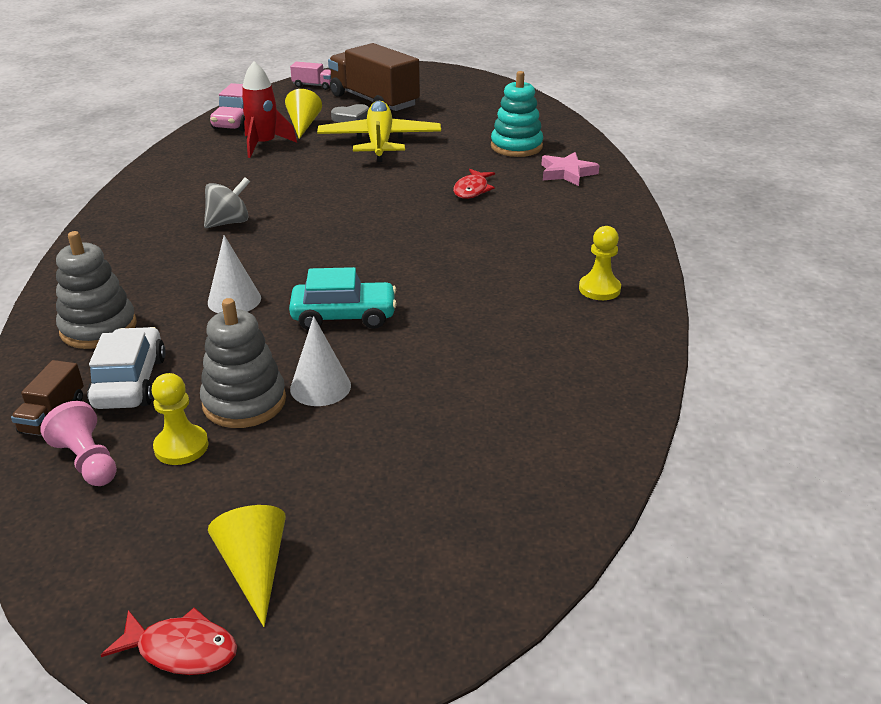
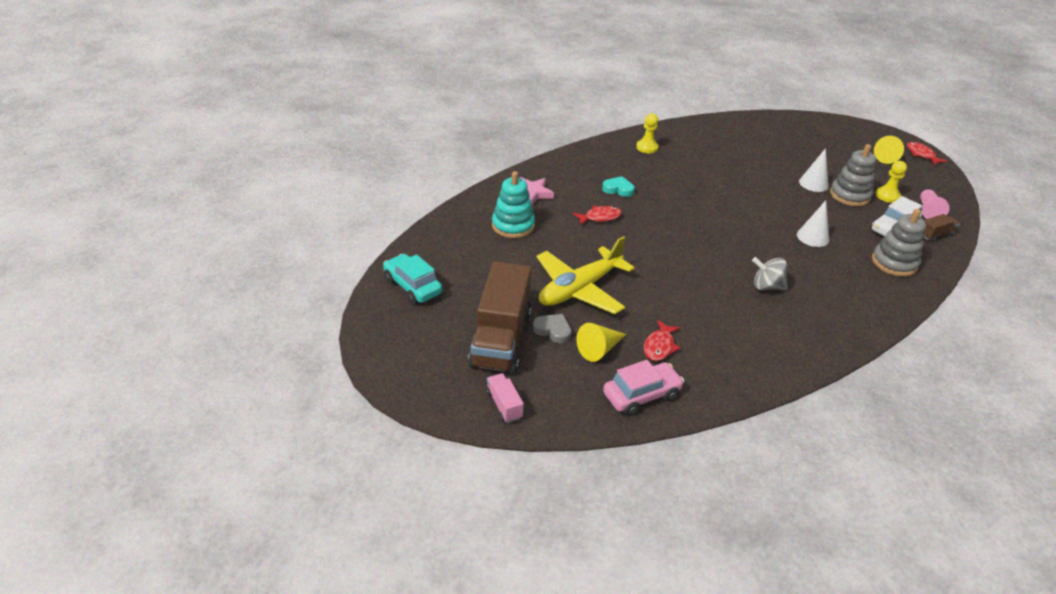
camera: 130 degrees left, 5 degrees up
(264, 145) = (659, 346): red rocket -> red fish
(344, 316) = (770, 200): turquoise car -> turquoise car (412, 286)
(514, 222) = (618, 189): none -> turquoise heart

